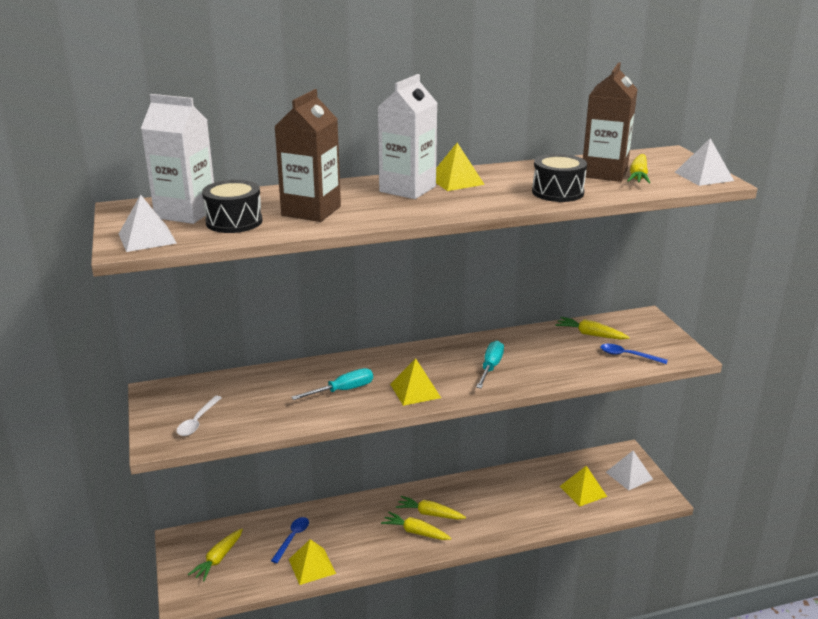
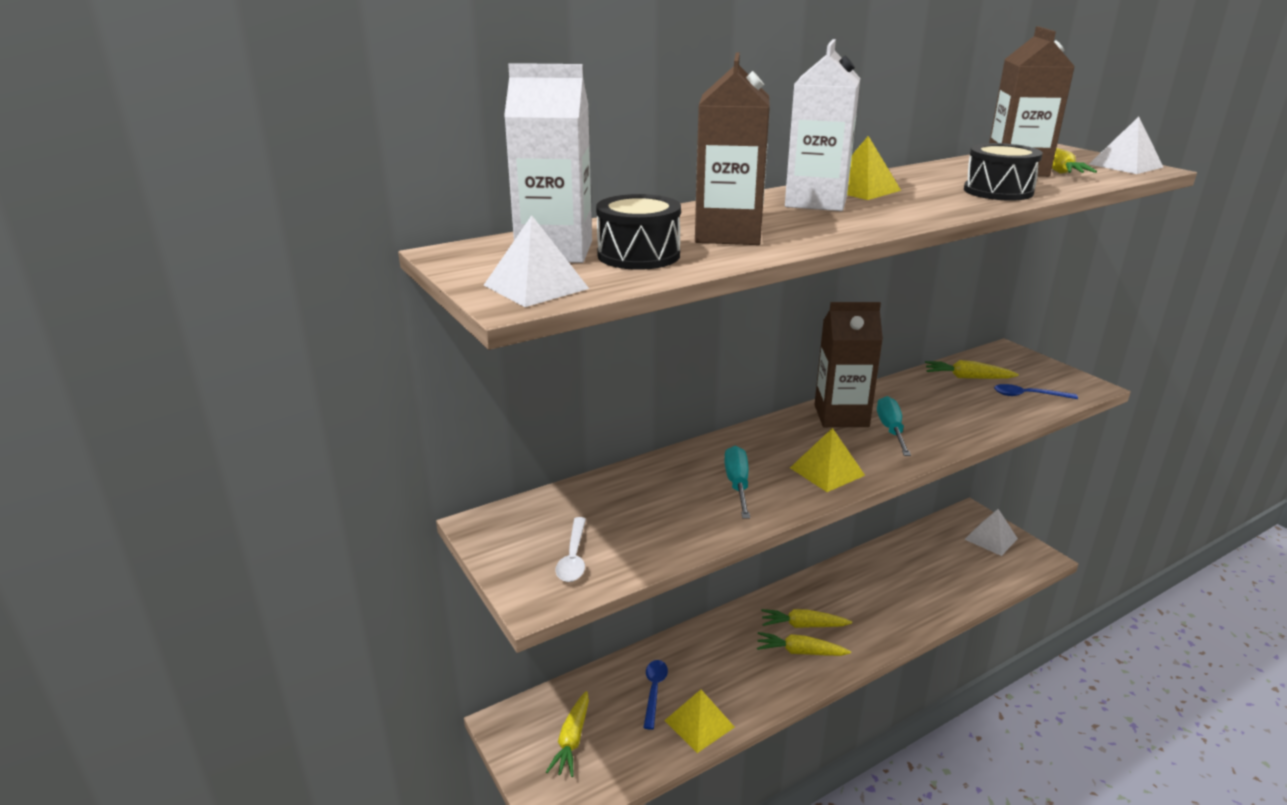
camera: 15 degrees left, 0 degrees up
(343, 390) = (737, 484): turquoise screwdriver -> turquoise screwdriver turned 45 degrees counterclockwise
(461, 351) = (841, 416): none -> brown carton
(583, 491) = (955, 565): yellow pyramid -> none

